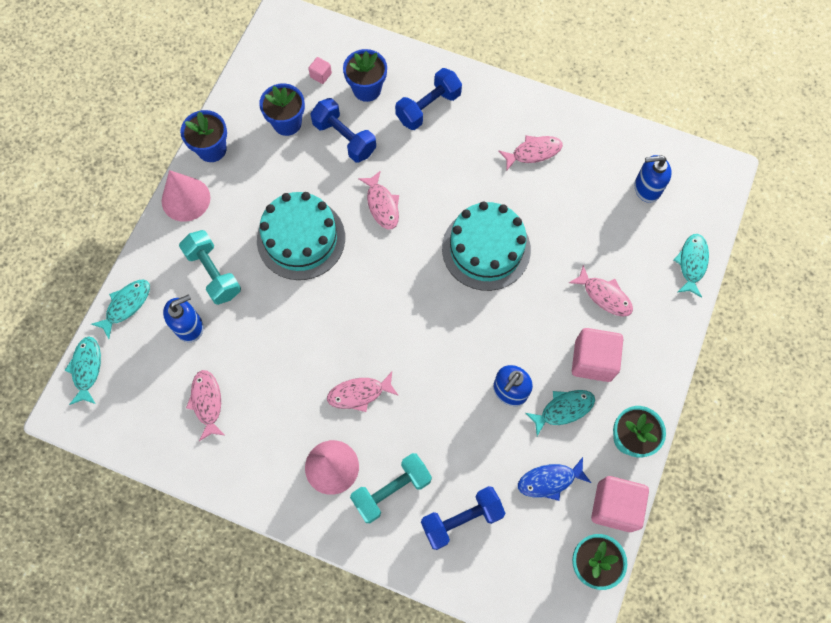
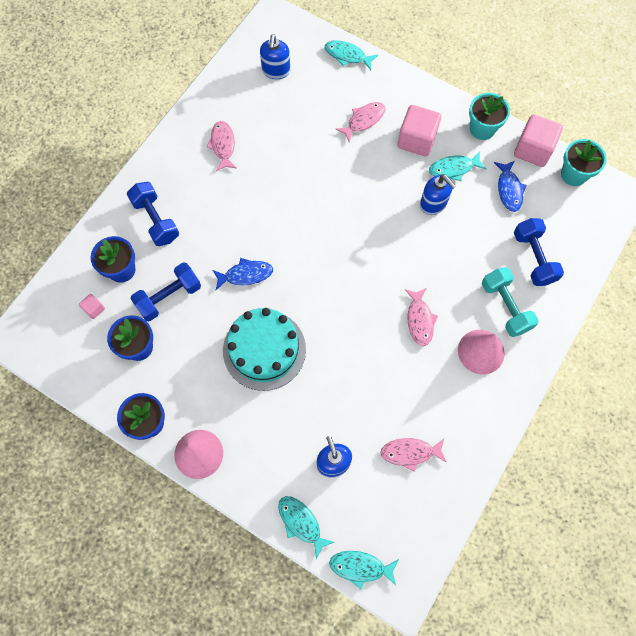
camera: 80 degrees left, 0 degrees up
(214, 273) = (283, 434): turquoise dumbbell -> none
(382, 205) = (245, 275): pink fish -> blue fish
(486, 249) = (305, 198): turquoise cake -> none
(563, 409) = (453, 169): turquoise fish -> turquoise fish turned 90 degrees counterclockwise

